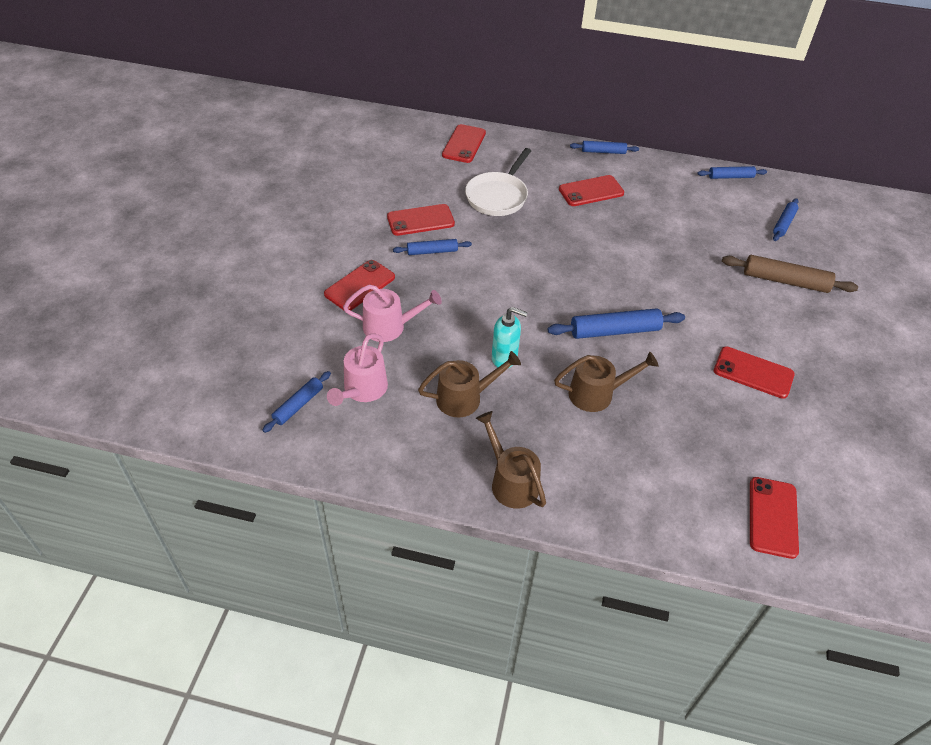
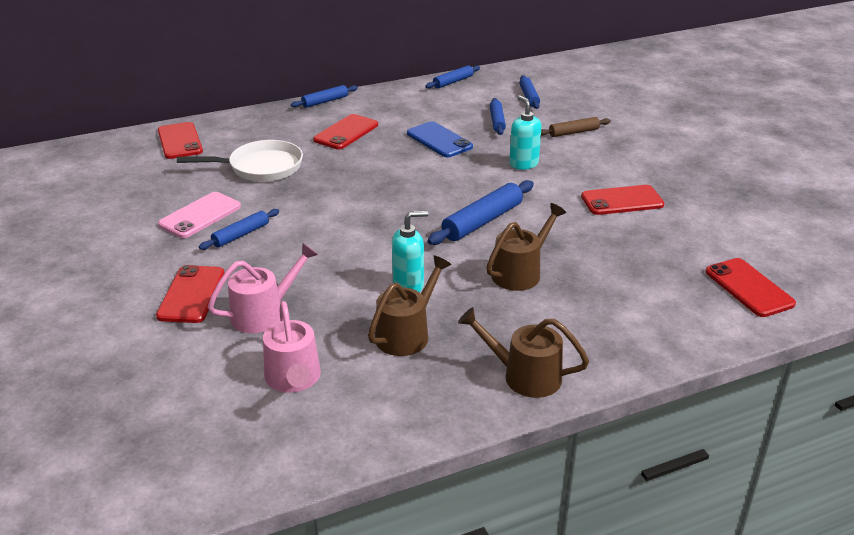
camera: 35 degrees left, 15 degrees down
(298, 405) = (235, 429): blue rolling pin -> blue rolling pin (497, 121)
(420, 220) = (200, 215): red phone -> pink phone
(498, 196) = (261, 167): white pan -> white pan turned 90 degrees counterclockwise
(658, 234) = (439, 140): none -> blue phone
(705, 292) = (523, 164): none -> turquoise soap dispenser
(785, 281) = (573, 132): brown rolling pin -> brown rolling pin, size x0.61

